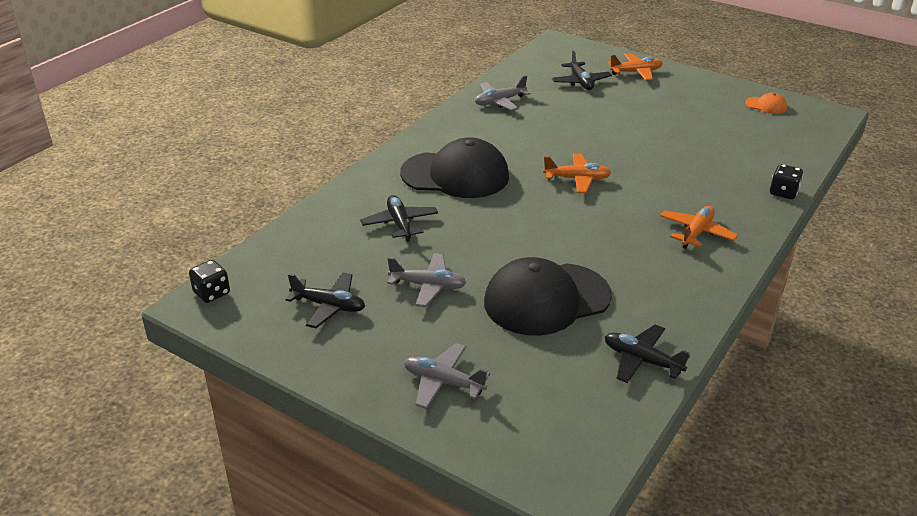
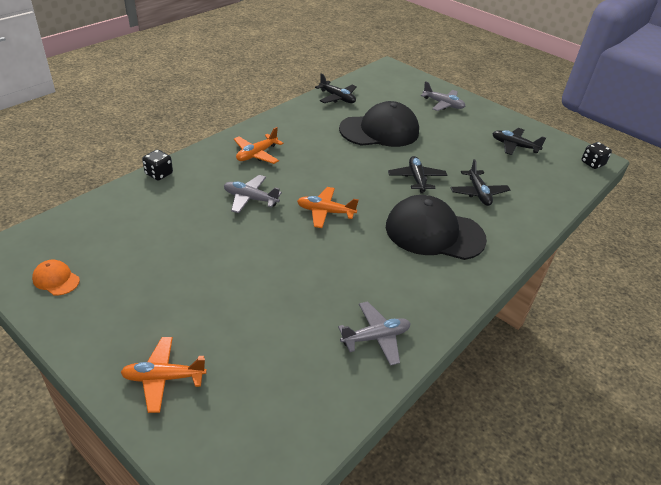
camera: 175 degrees left, 5 degrees up
(428, 286) = (453, 148): grey plane -> grey plane (250, 199)
(581, 82) = (255, 365): black plane -> black plane (416, 179)

